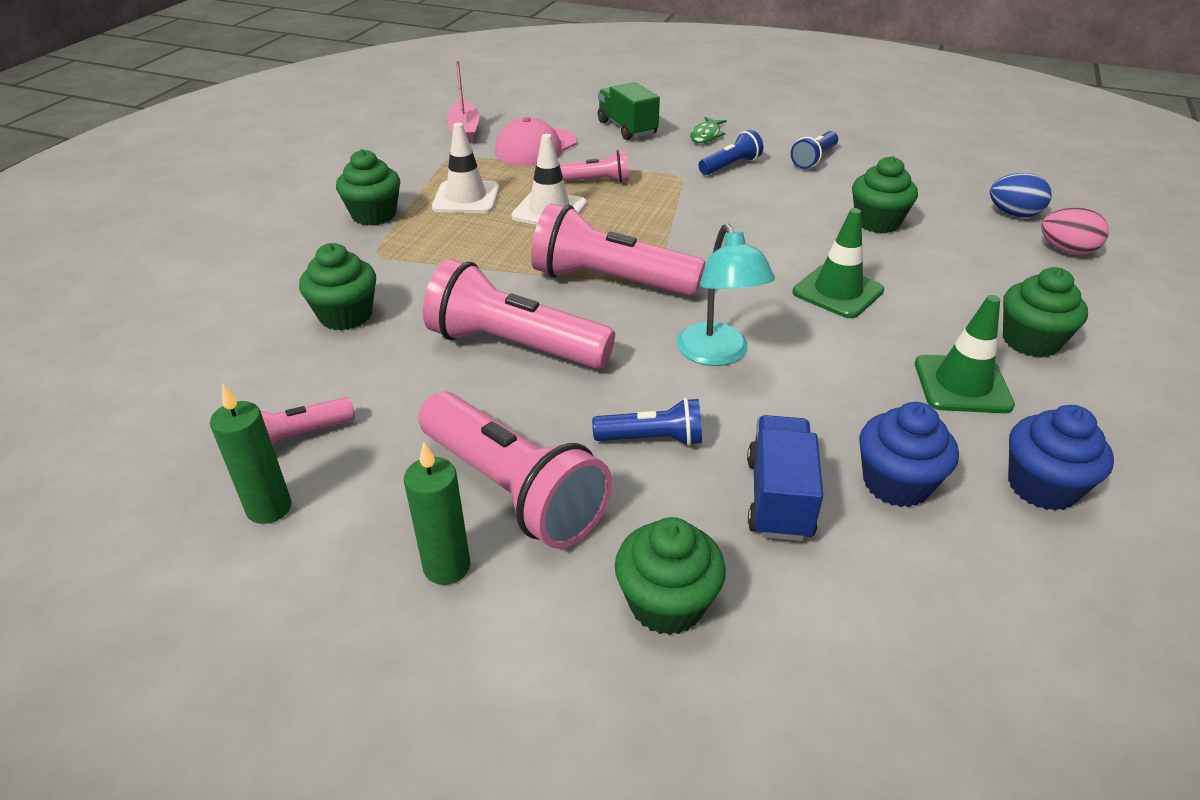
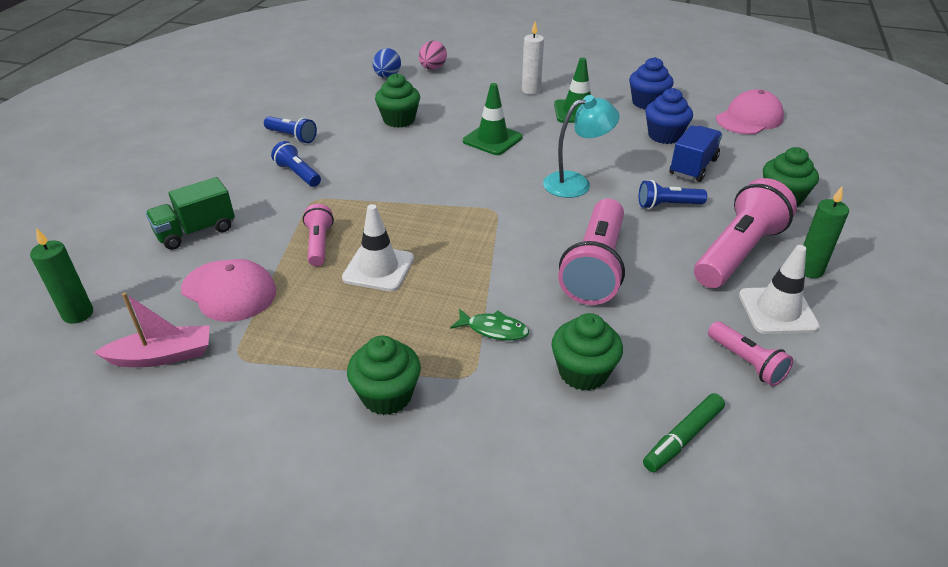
camera: 95 degrees left, 0 degrees up
(226, 364) = (682, 438): none -> green marker
(269, 508) = (817, 357): green candle -> green candle (78, 314)
(466, 198) = (349, 328): white traffic cone -> white traffic cone (777, 311)
(610, 281) = (496, 228): pink flashlight -> none
(652, 439) = (668, 205): blue flashlight -> blue flashlight turned 90 degrees counterclockwise
(706, 135) = (229, 185): green fish -> green fish (494, 329)
(778, 498) = (693, 167): blue truck -> blue truck turned 120 degrees clockwise
(1027, 657) = (749, 118): none -> pink cap
(1030, 341) = (531, 90): green cupcake -> white candle

